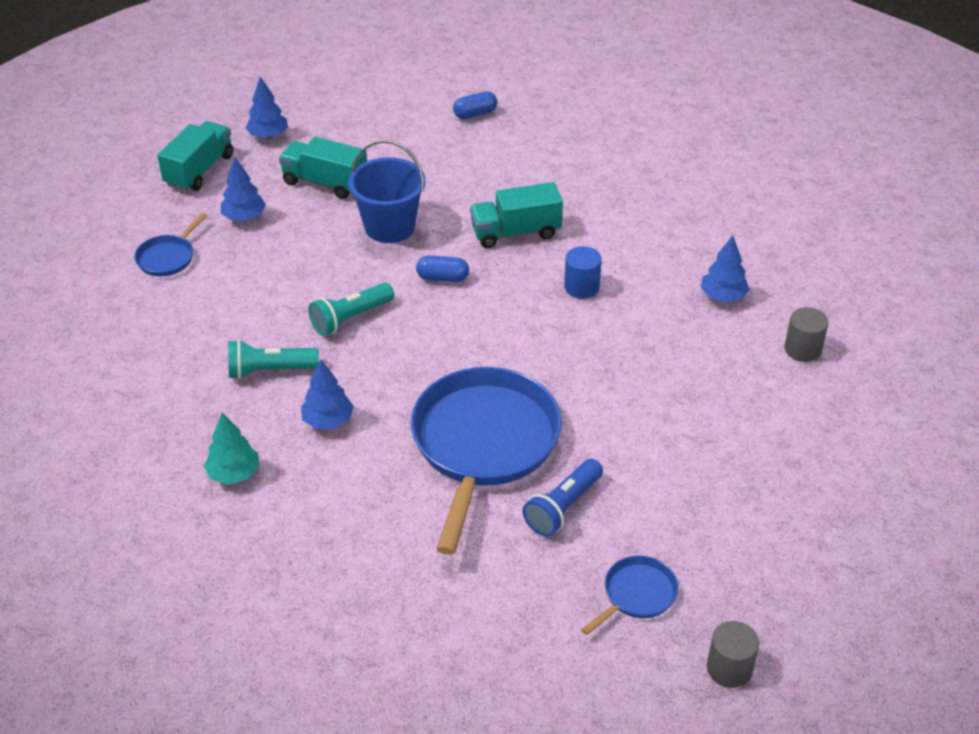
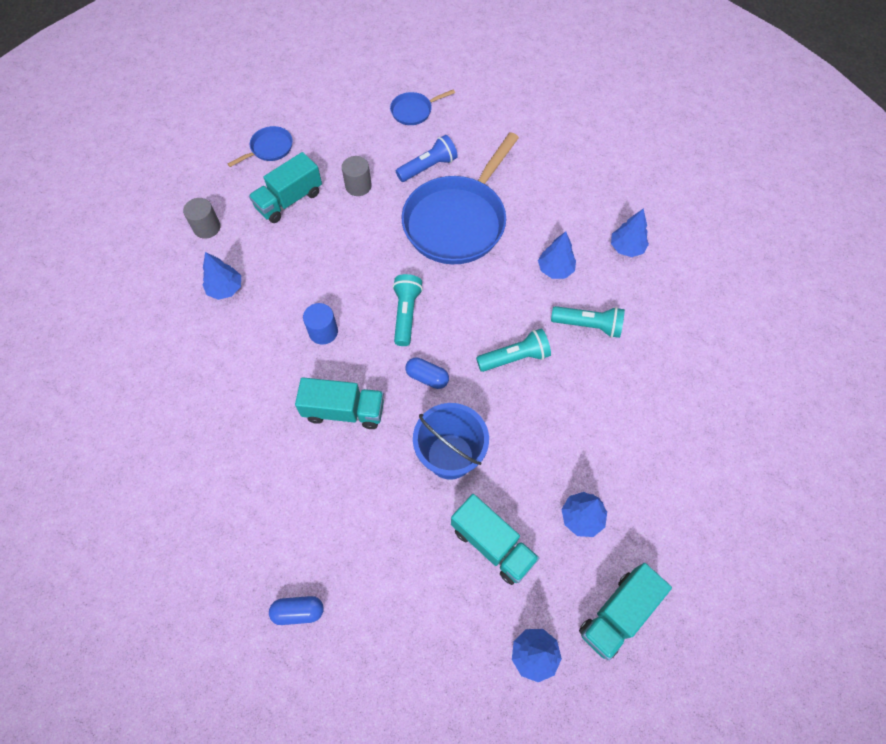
camera: 160 degrees left, 20 degrees up
(168, 257) = (659, 483): blue pan -> blue pan (269, 148)
(234, 474) = (626, 248): turquoise tree -> blue tree
(497, 326) = (406, 314): none -> turquoise flashlight
(727, 408) = (289, 200): none -> turquoise truck
(729, 668) = (389, 67): grey cylinder -> grey cylinder (358, 186)

